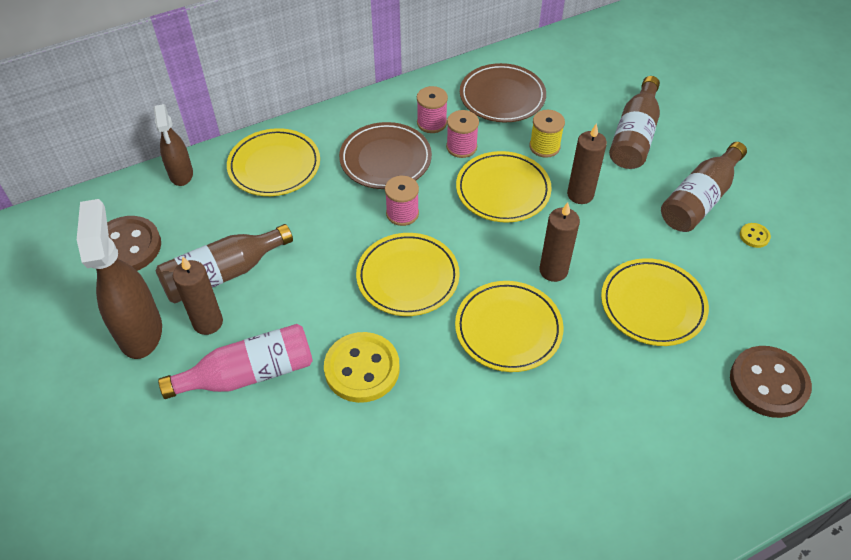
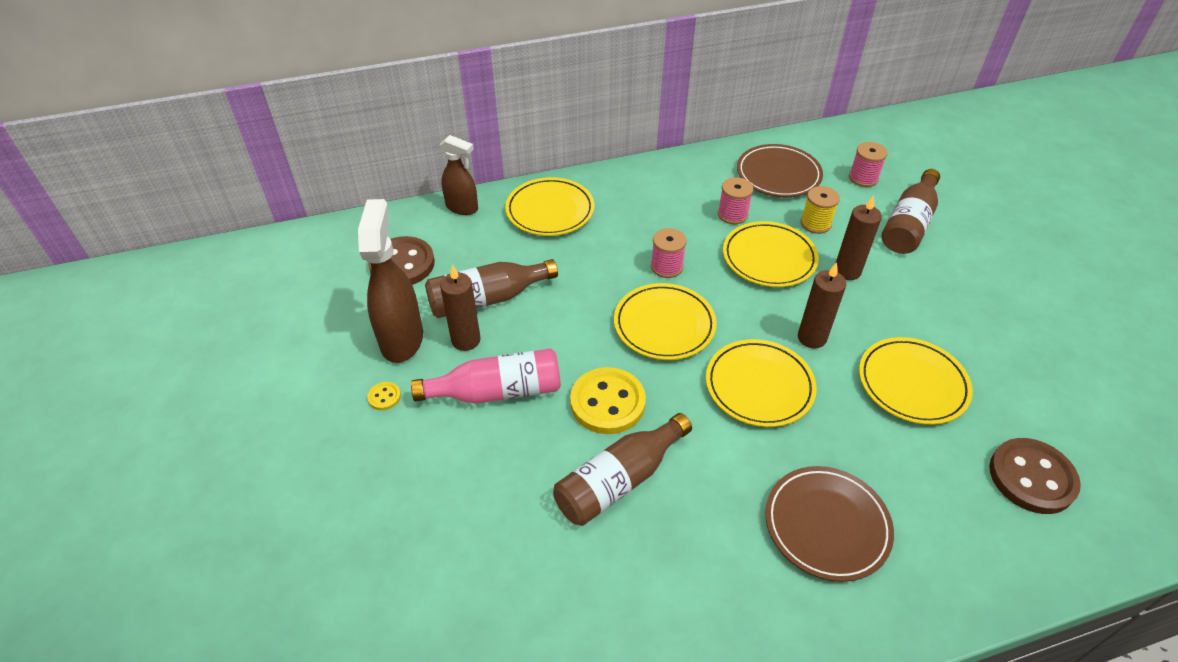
camera: 10 degrees right, 5 degrees down
(181, 174) = (462, 208): brown spray bottle -> brown spray bottle turned 60 degrees counterclockwise
(385, 159) = (657, 217): brown plate -> brown plate (826, 525)
(431, 123) = (706, 190): pink spool -> pink spool (863, 178)
(699, 199) = (971, 290): brown bottle -> brown bottle (619, 480)
(754, 236) = (1027, 332): yellow button -> yellow button (384, 397)

